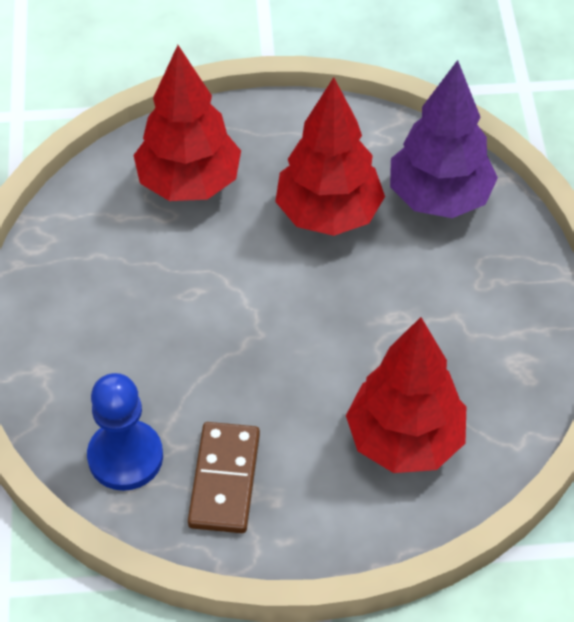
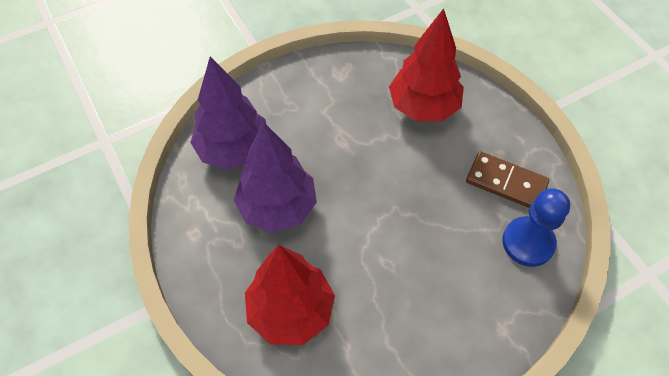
camera: 115 degrees left, 5 degrees up
(224, 480) = (506, 183): brown domino -> brown domino turned 45 degrees clockwise
(328, 214) = (277, 207): red tree -> purple tree

